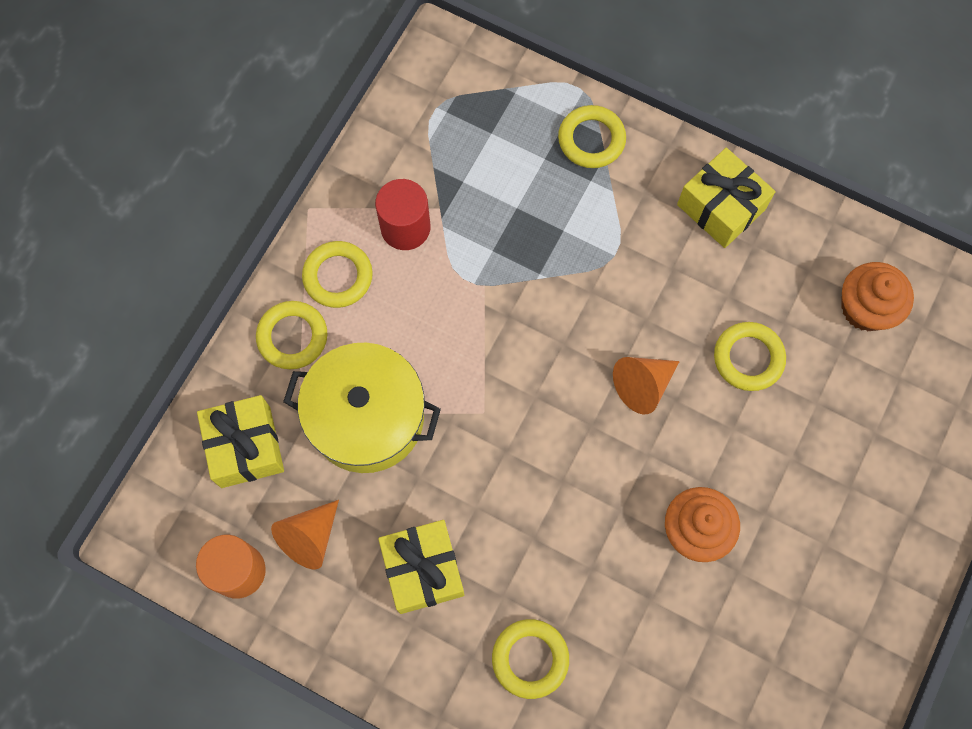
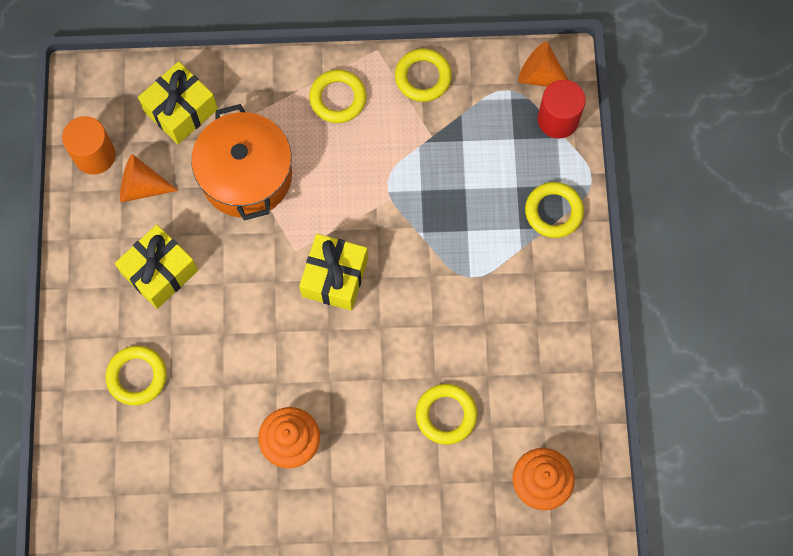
camera: 60 degrees right, 0 degrees up
(292, 337) = (276, 95): yellow ring -> yellow ring (423, 77)
(366, 417) = (246, 175): yellow pot -> orange pot
(405, 227) = (402, 122): red cylinder -> red cylinder (558, 119)
(643, 385) = (379, 350): orange cone -> orange cone (541, 76)
(721, 207) = (557, 334): yellow gift -> yellow gift (335, 277)

